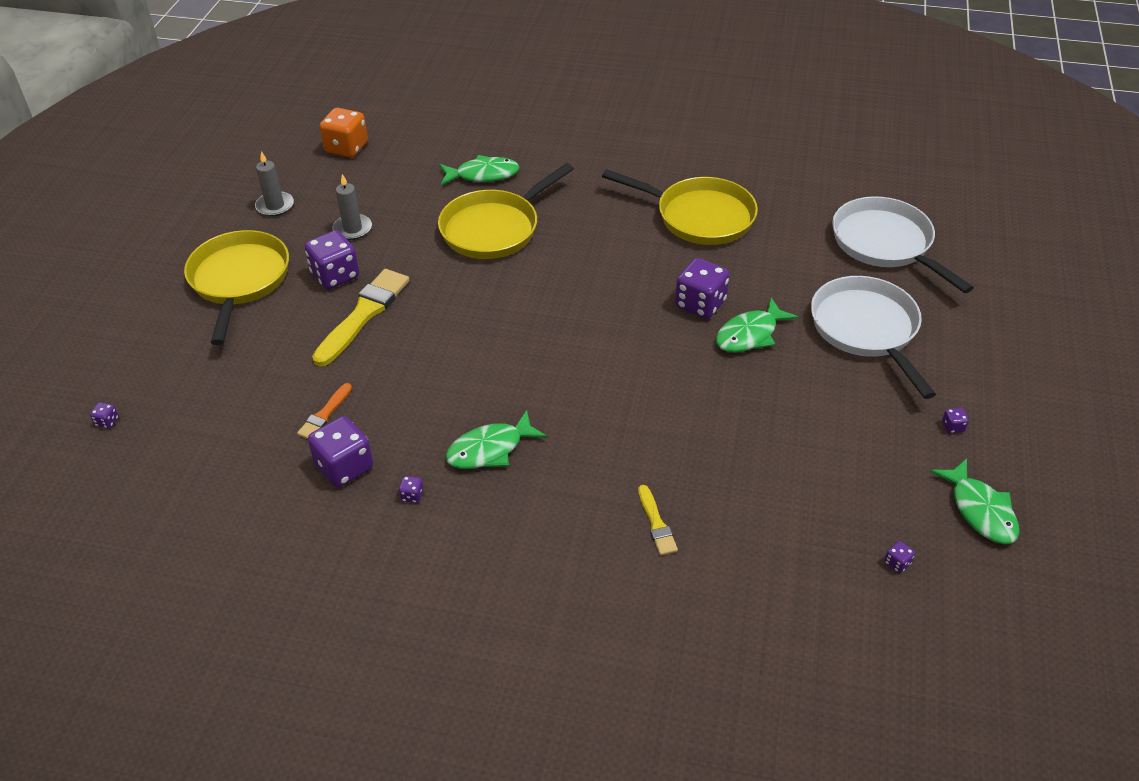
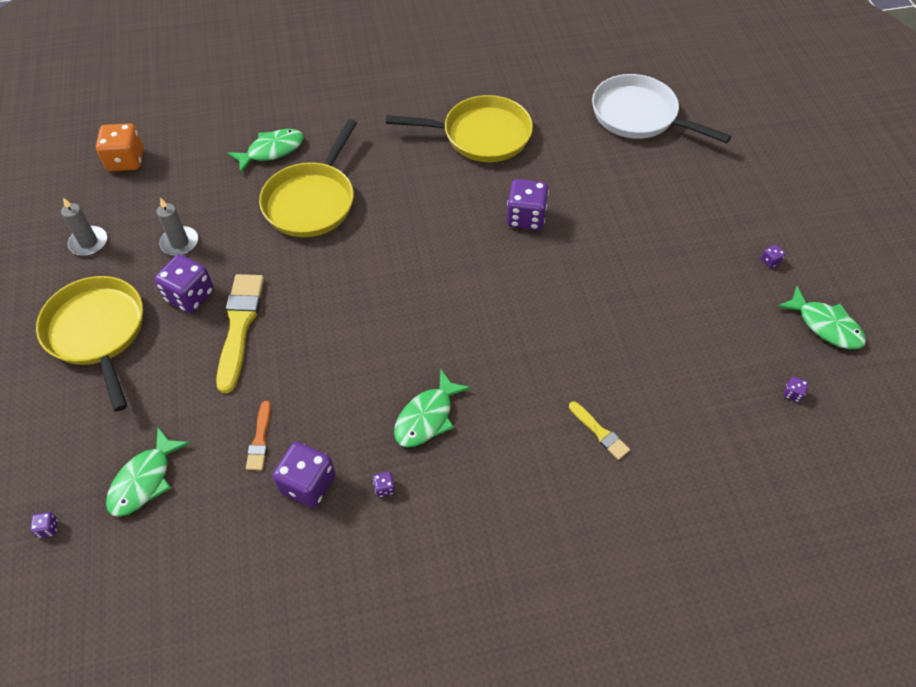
camera: 25 degrees left, 10 degrees up
(750, 334) = (580, 232): green fish -> green fish (144, 480)
(866, 329) = (665, 197): white pan -> none

